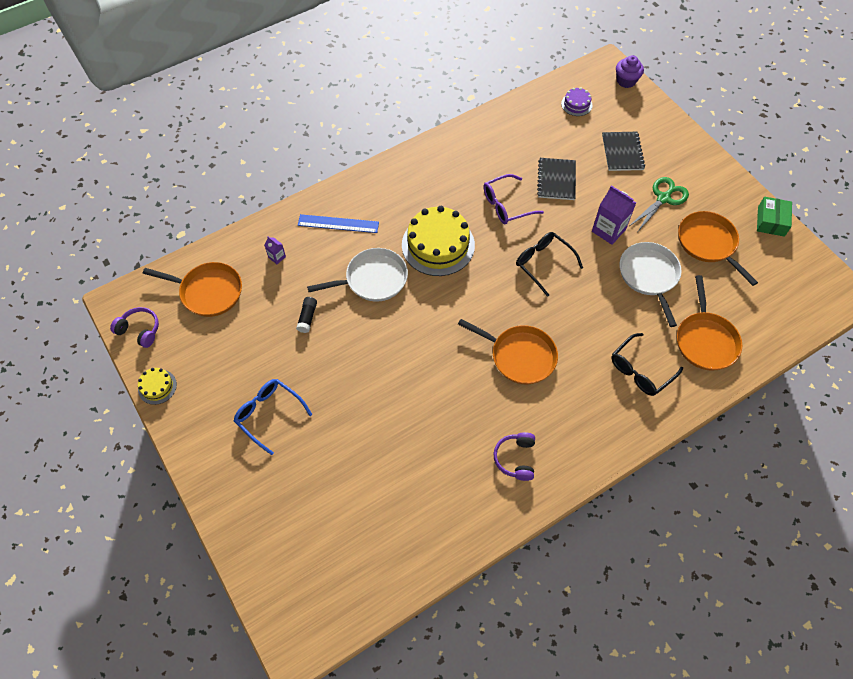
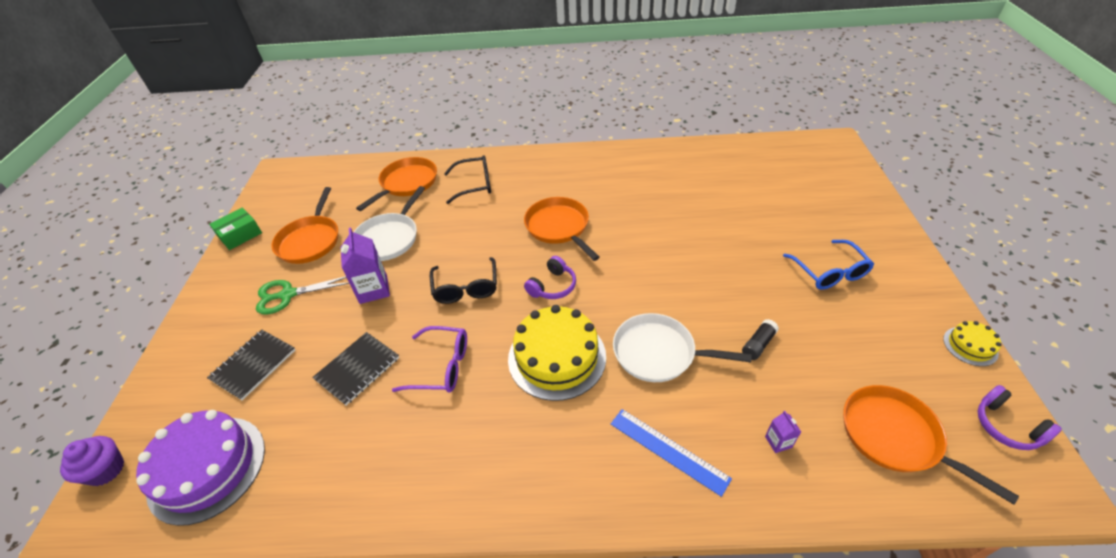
camera: 145 degrees left, 15 degrees down
(515, 458) = (617, 172): purple headphones -> purple headphones (552, 286)
(576, 104) = (207, 468): purple cake -> purple cake, size x2.12

